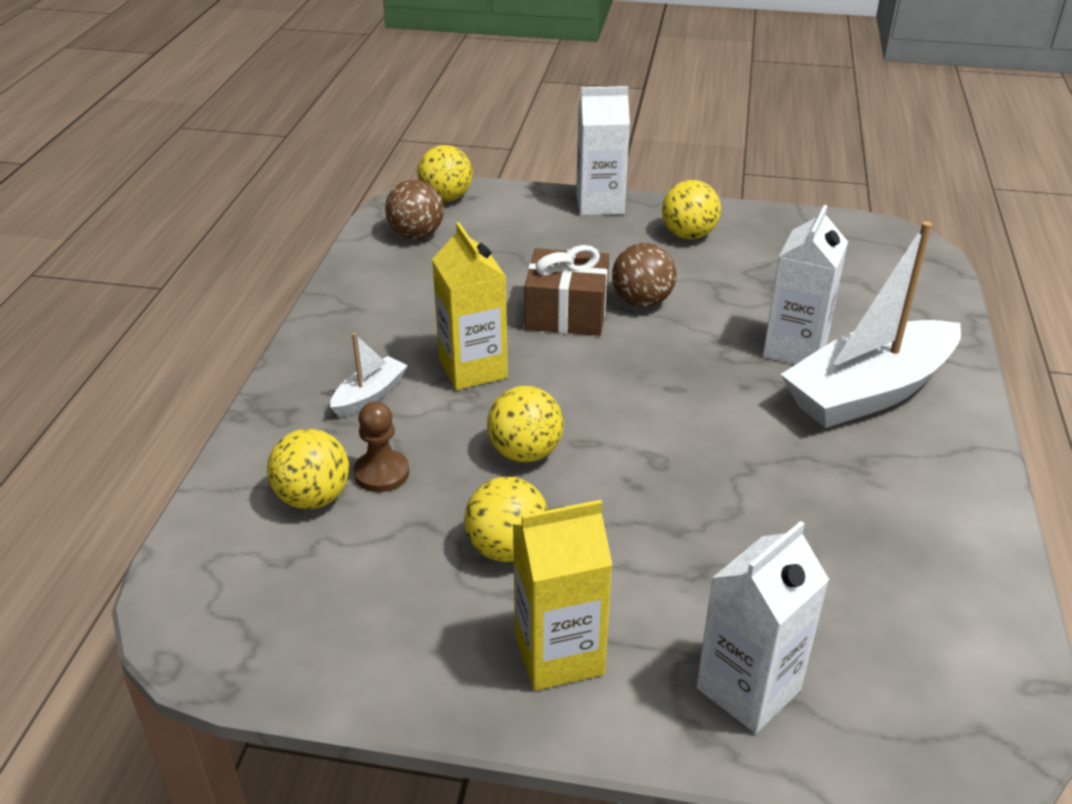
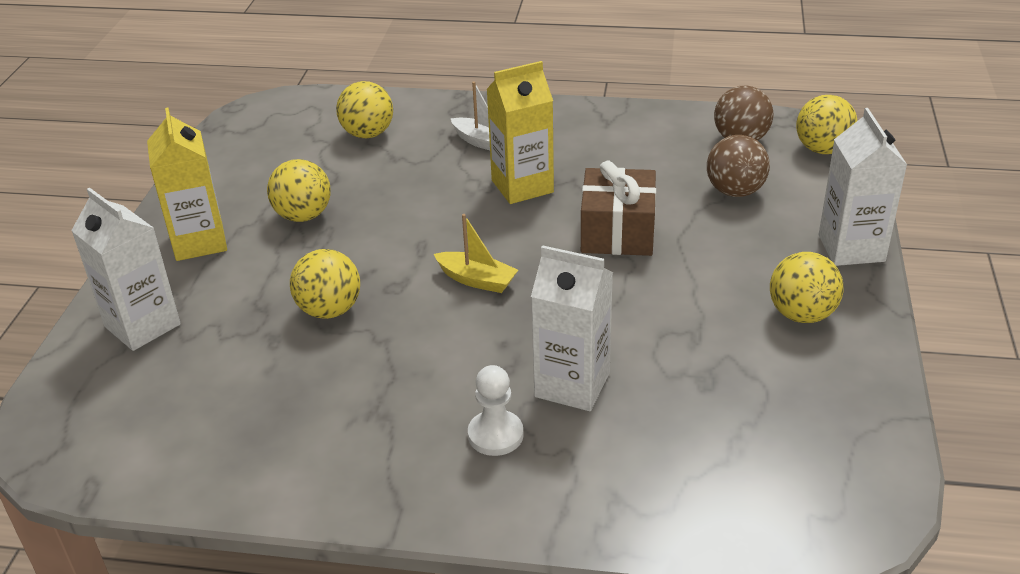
camera: 90 degrees right, 0 degrees up
(382, 473) = (391, 157): brown pawn -> none
(525, 452) = (409, 218): yellow ball -> yellow ball (329, 310)
(642, 301) = (647, 279): brown ball -> brown ball (735, 191)
(645, 402) = (477, 280): none -> yellow boat
(869, 392) = (495, 435): white boat -> white pawn

